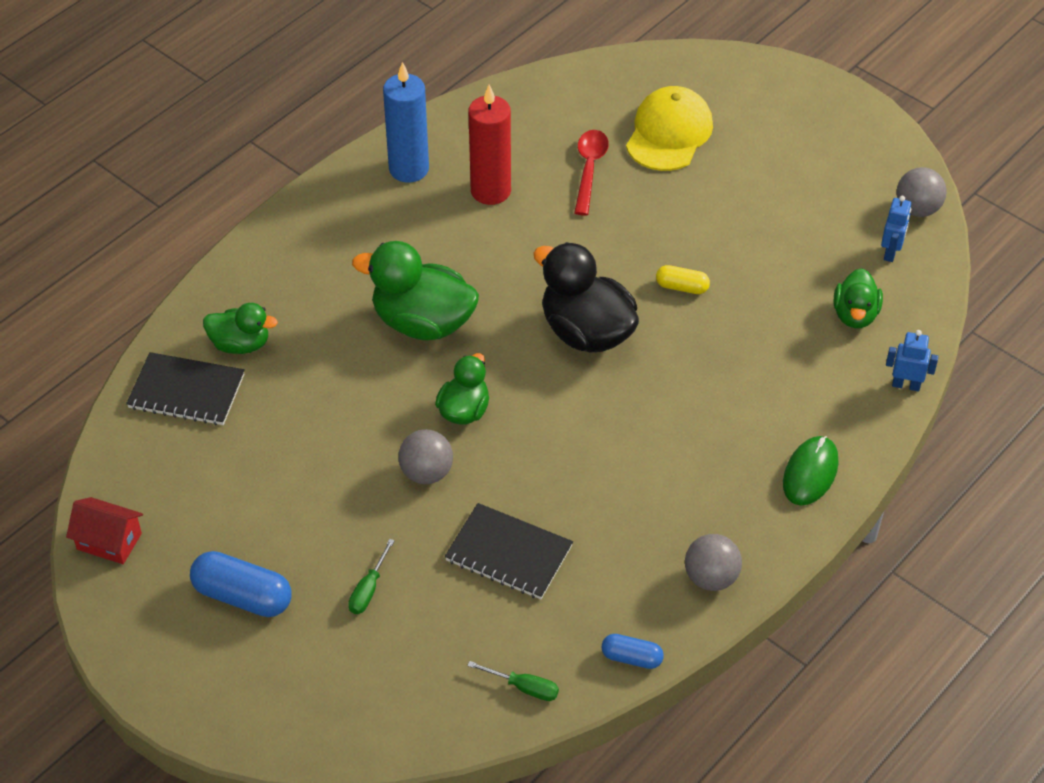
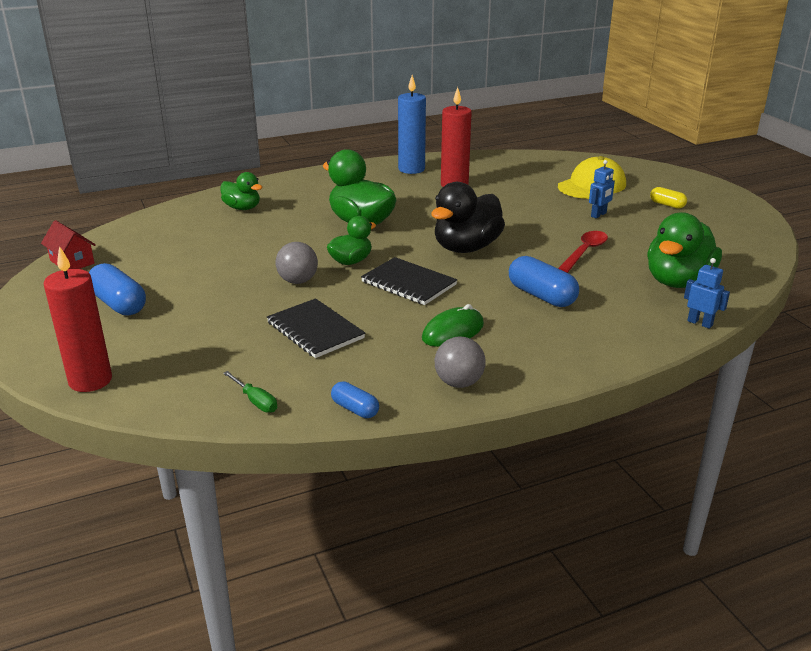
camera: 25 degrees right, 20 degrees down
(186, 391) = (190, 218): black notebook -> black notebook (408, 283)
(323, 729) = (90, 380): none -> red candle
(368, 589) = (201, 322): green screwdriver -> none
(586, 332) = (466, 248): black duck -> black duck turned 120 degrees counterclockwise
(589, 169) = (526, 189): red spoon -> red spoon (585, 252)
(682, 287) = (551, 243): yellow capsule -> yellow capsule (667, 205)
(721, 397) = (541, 296): none -> blue capsule
(810, 473) = (586, 348): green mouse -> green mouse (453, 331)
(855, 315) = (678, 281): green duck -> green duck, size x1.71
(891, 252) = (726, 260): blue robot -> blue robot (598, 215)
(917, 209) = (759, 246): grey ball -> none

